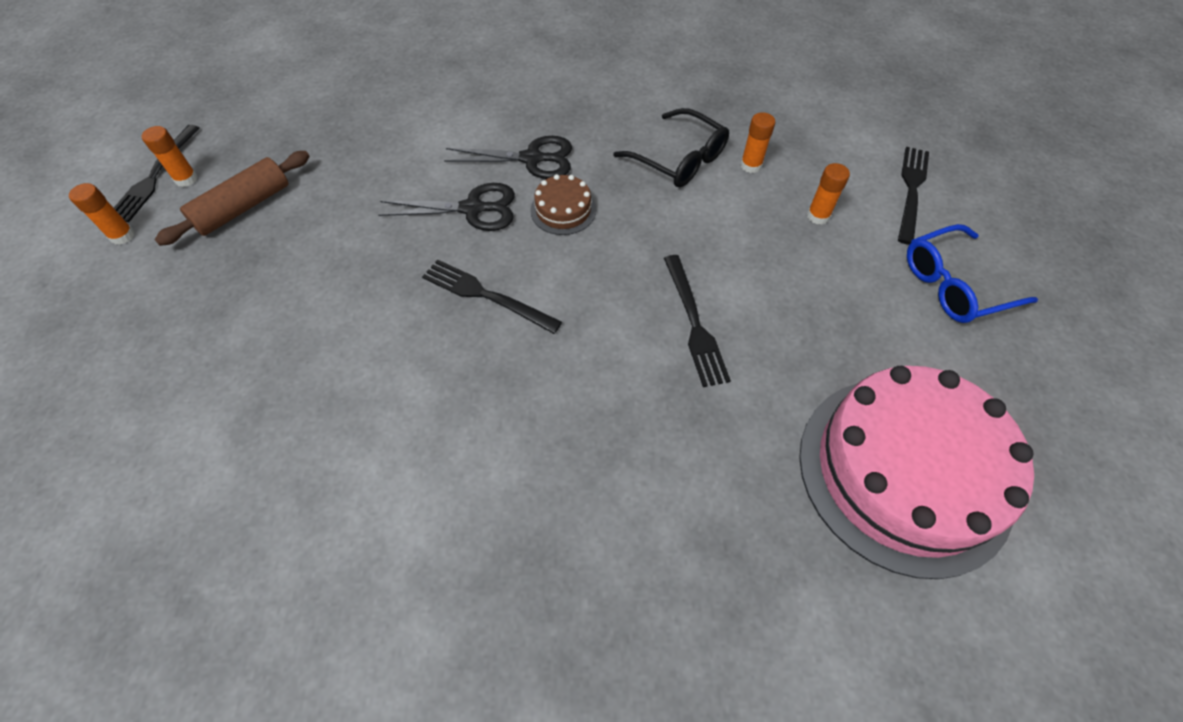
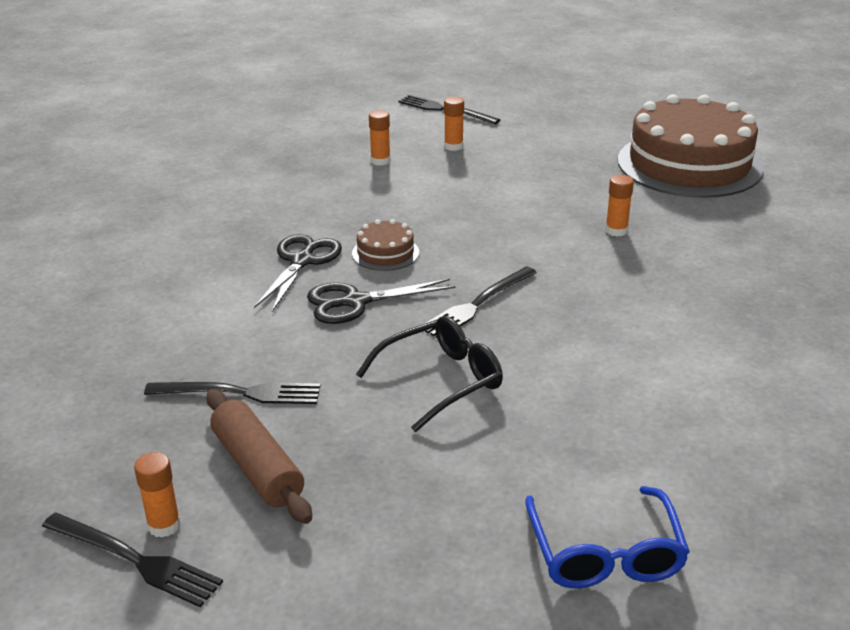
camera: 75 degrees left, 25 degrees down
(122, 236) = (249, 586): orange glue stick -> orange glue stick (616, 231)
(472, 209) = (355, 302): black scissors -> black scissors turned 120 degrees counterclockwise
(679, 159) = (353, 189): black glasses -> black glasses (442, 380)
(694, 323) = (544, 212): black fork -> black fork (240, 393)
(904, 472) = (689, 164): pink cake -> brown cake
(954, 285) = (542, 117): blue glasses -> blue glasses (605, 554)

